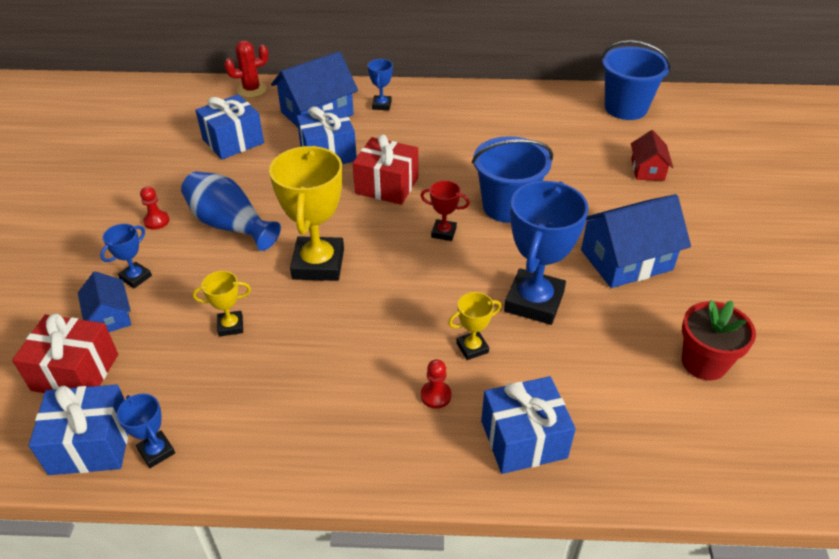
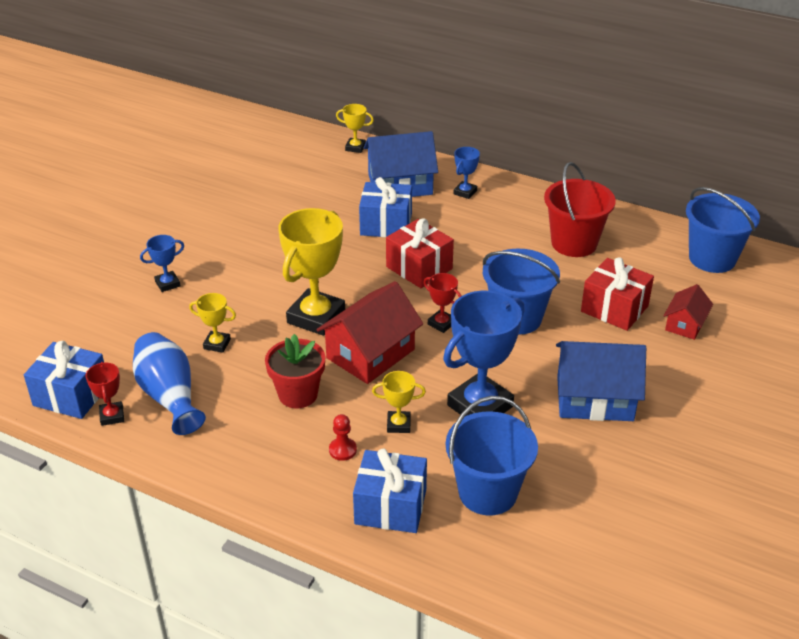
camera: 25 degrees right, 5 degrees down
(75, 372) = (87, 341): red gift -> red gift (614, 309)
(110, 316) = (132, 308): blue house -> none
(156, 221) = (208, 243): red pawn -> none
(156, 451) = (112, 416): blue trophy -> red trophy
(230, 225) = (264, 263): blue vase -> blue vase (169, 396)
(233, 141) = (310, 191): blue gift -> none
(251, 90) = (355, 147): red cactus -> yellow trophy
(396, 284) = (370, 354): none -> red house
(507, 125) = (574, 243): none -> red bucket
(602, 387) = (488, 492): none -> blue bucket
(704, 363) = (597, 506): red flower pot -> red flower pot (298, 394)

